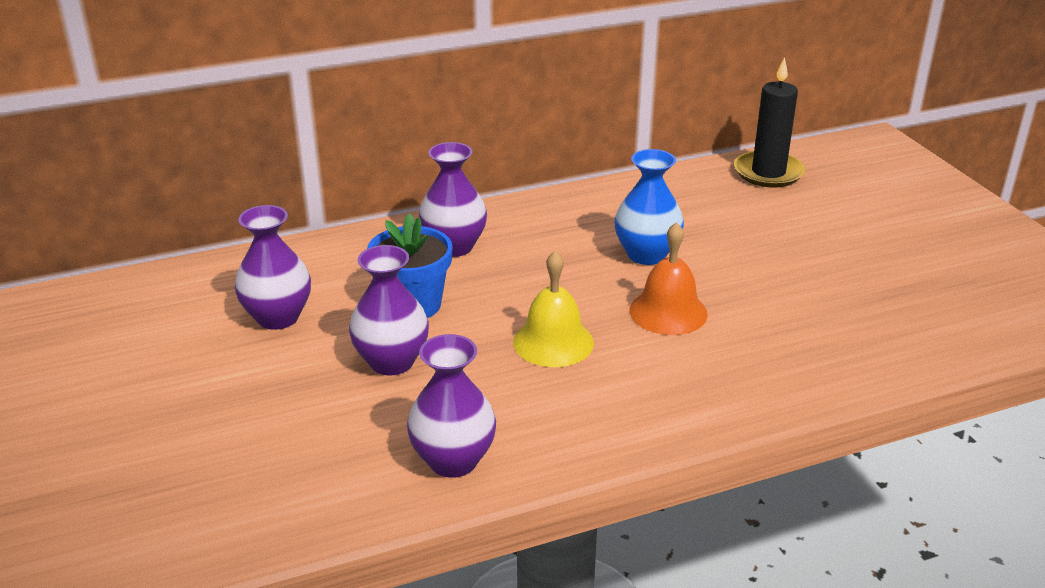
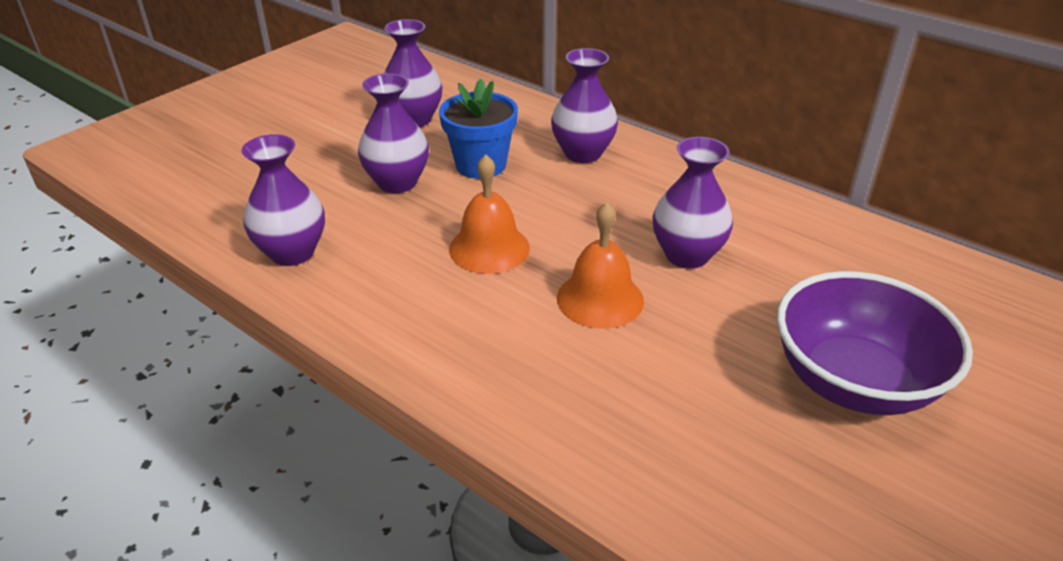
camera: 60 degrees right, 5 degrees up
(553, 342) = (489, 248): yellow bell -> orange bell
(646, 254) = (687, 255): blue vase -> purple vase
(768, 172) = (964, 288): black candle -> none
(828, 249) = (854, 382): none -> purple bowl

